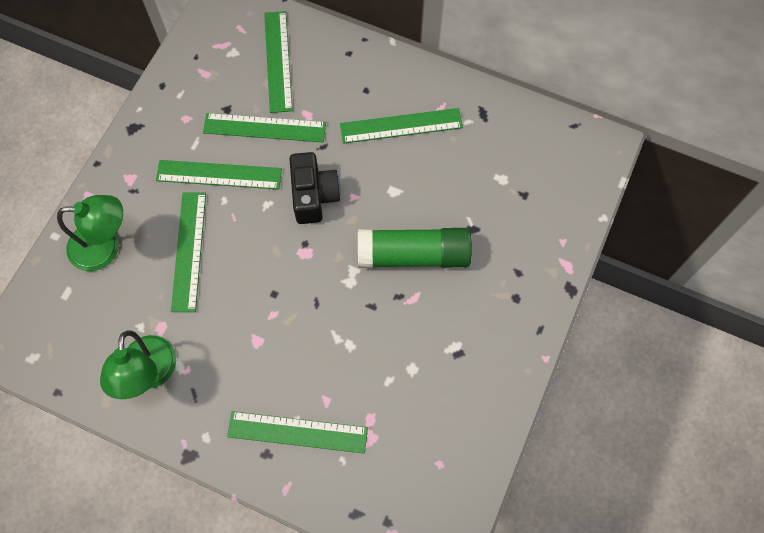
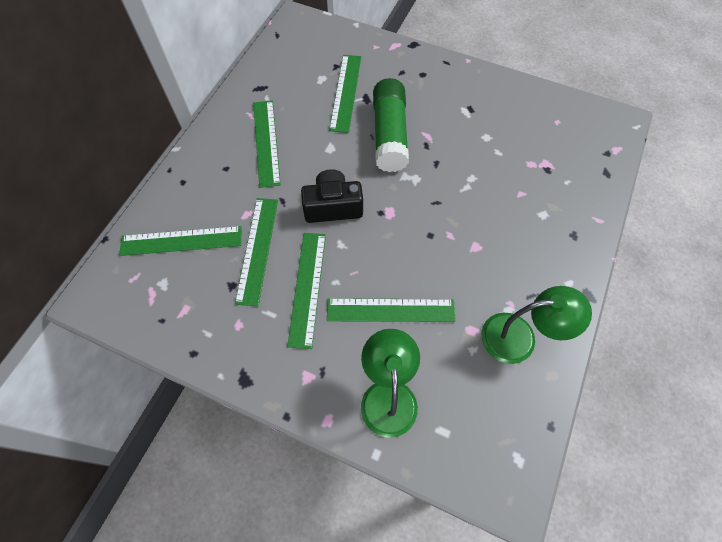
camera: 90 degrees left, 5 degrees down
(297, 432) = (551, 213): green ruler -> green ruler (345, 92)

